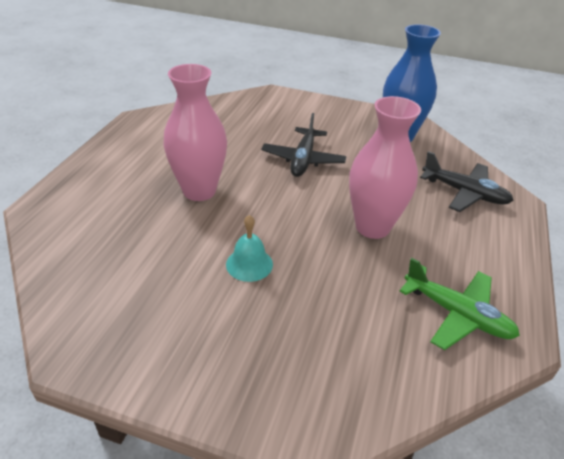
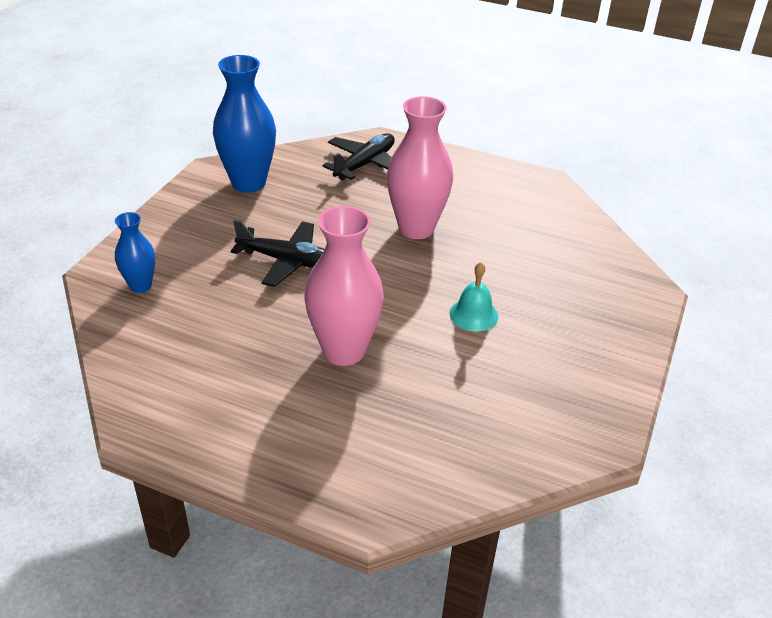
camera: 85 degrees left, 0 degrees up
(262, 107) = (140, 286): none -> blue vase
(457, 314) = (526, 204): green plane -> none

